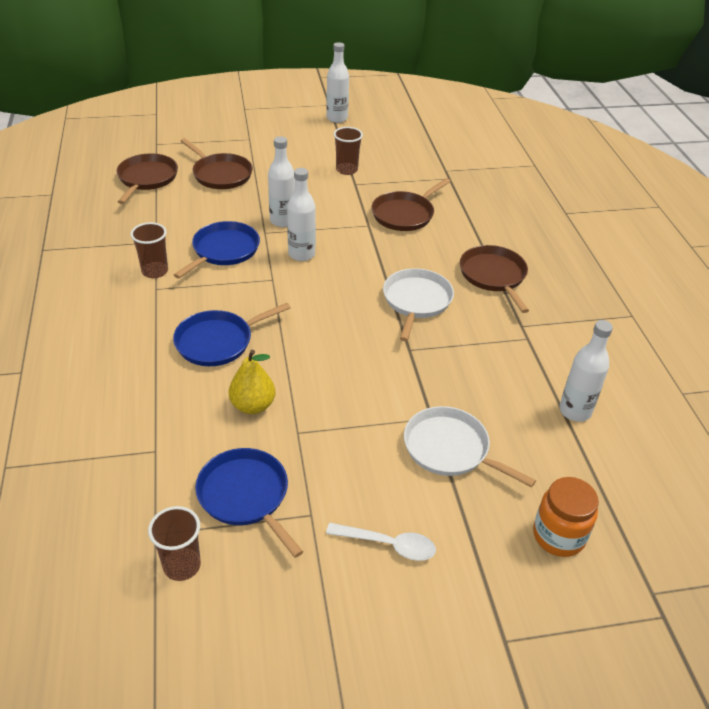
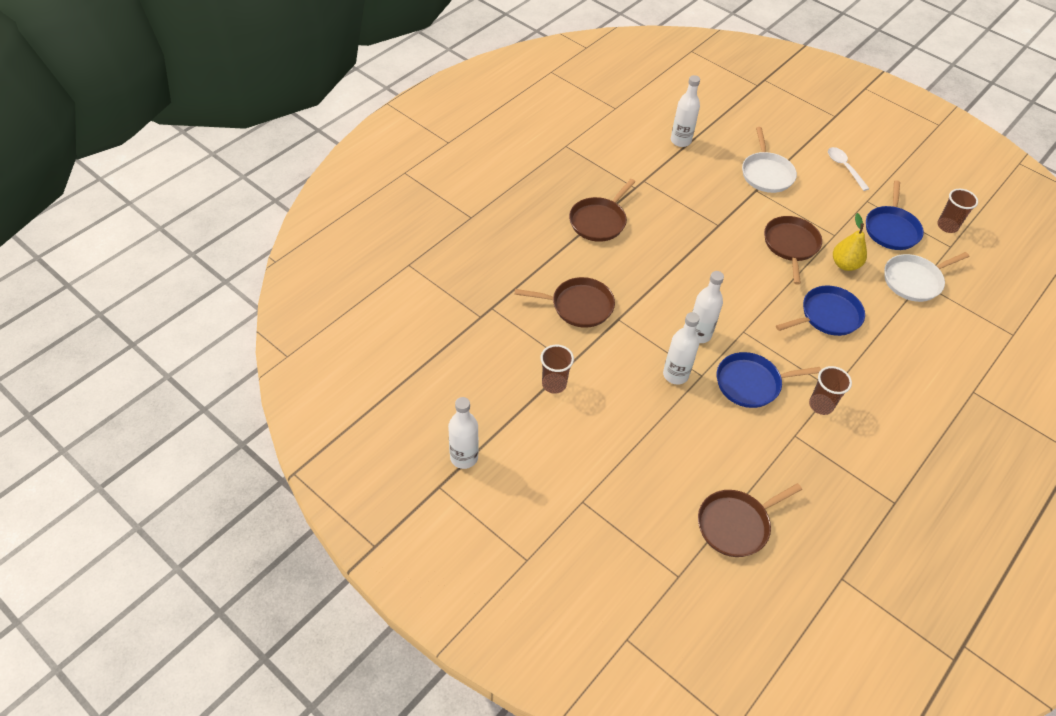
camera: 130 degrees left, 10 degrees up
(218, 341) = (827, 316): blue pan -> blue pan turned 45 degrees counterclockwise
(220, 174) = (665, 472): brown pan -> brown pan (791, 245)
(416, 301) = (672, 245): white pan -> white pan (914, 280)
(558, 536) = (766, 119): orange jar -> none

